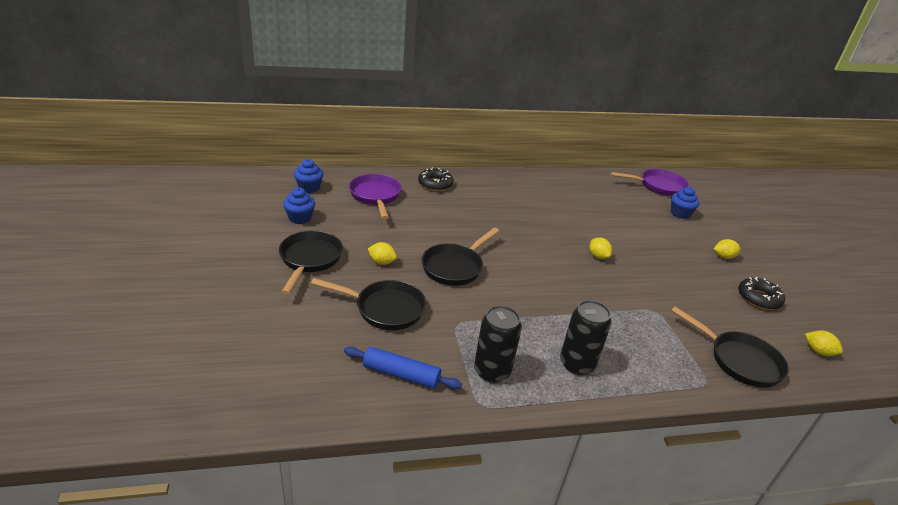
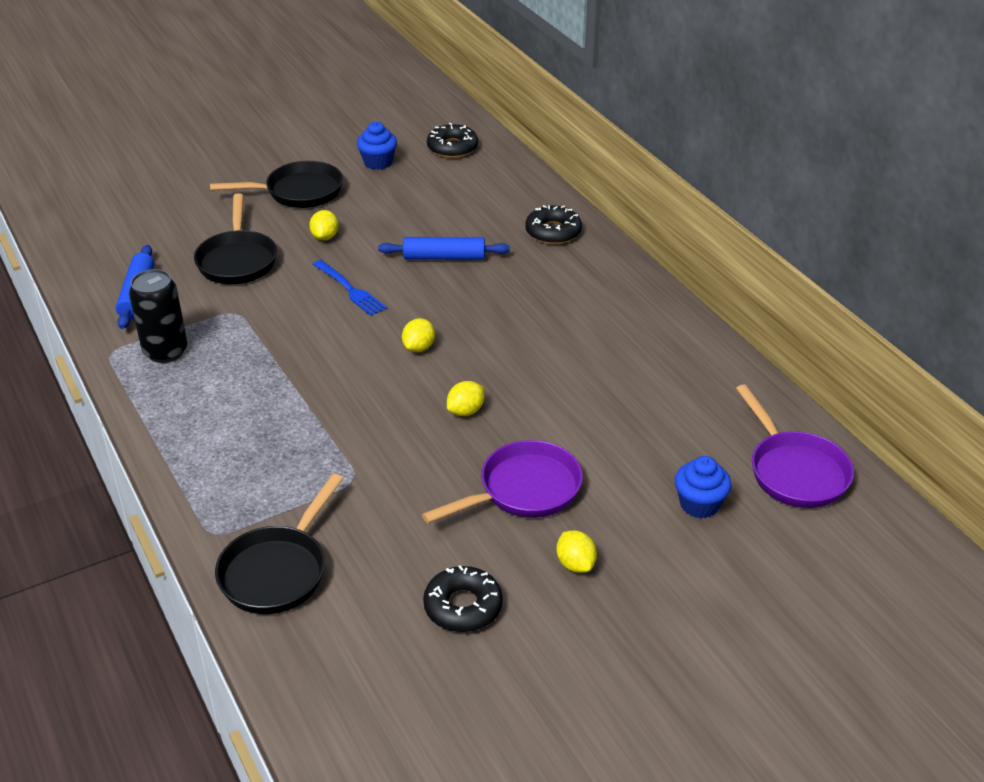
camera: 75 degrees right, 5 degrees up
(309, 188) = (452, 148): blue cupcake -> black donut
(375, 196) = (473, 196): purple pan -> purple pan (523, 490)
(439, 224) = (444, 257): none -> blue rolling pin
(455, 267) = (350, 289): black pan -> blue fork
(577, 364) = (204, 413): black can -> none
(818, 351) = (345, 674): yellow lemon -> yellow lemon (419, 347)

